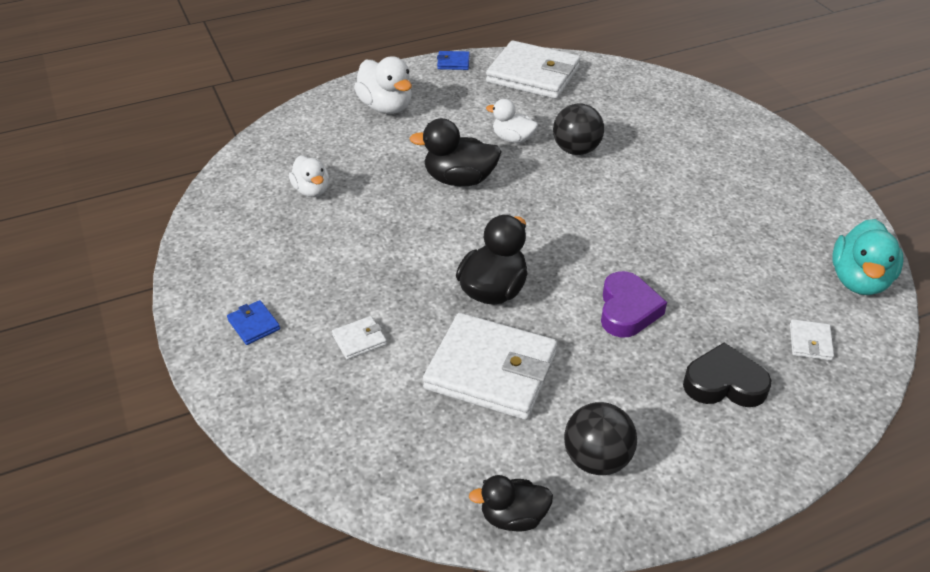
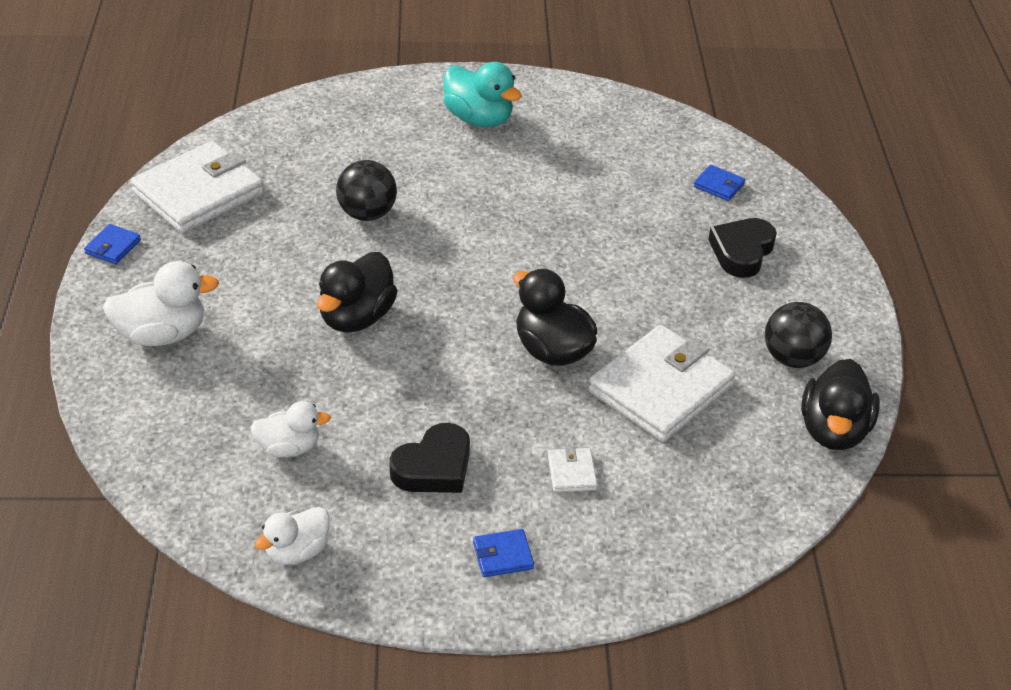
camera: 70 degrees left, 0 degrees up
(327, 263) = (434, 467): none -> black heart
(513, 139) = (312, 252): white duck -> white duck (297, 551)
(513, 517) = (833, 430): black duck -> black duck, size x1.54
(627, 310) = (627, 272): purple heart -> none
(810, 342) = (719, 185): white wallet -> blue wallet
(859, 280) = (662, 127): turquoise duck -> turquoise duck (479, 119)

